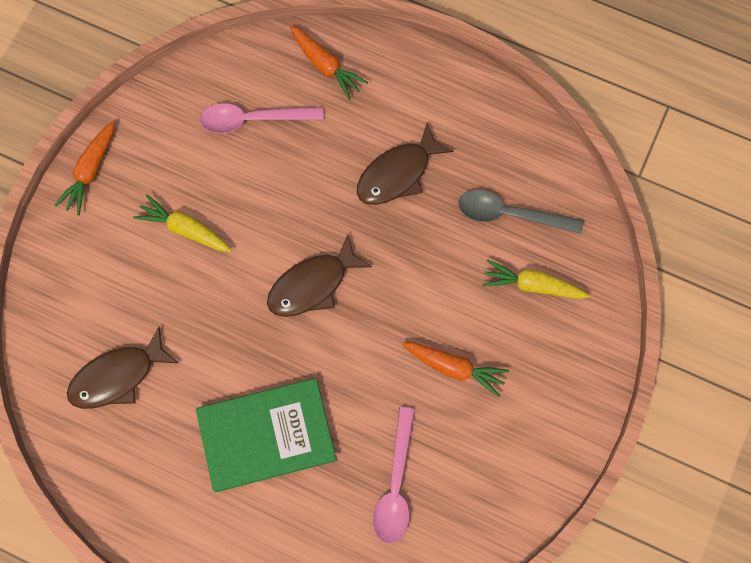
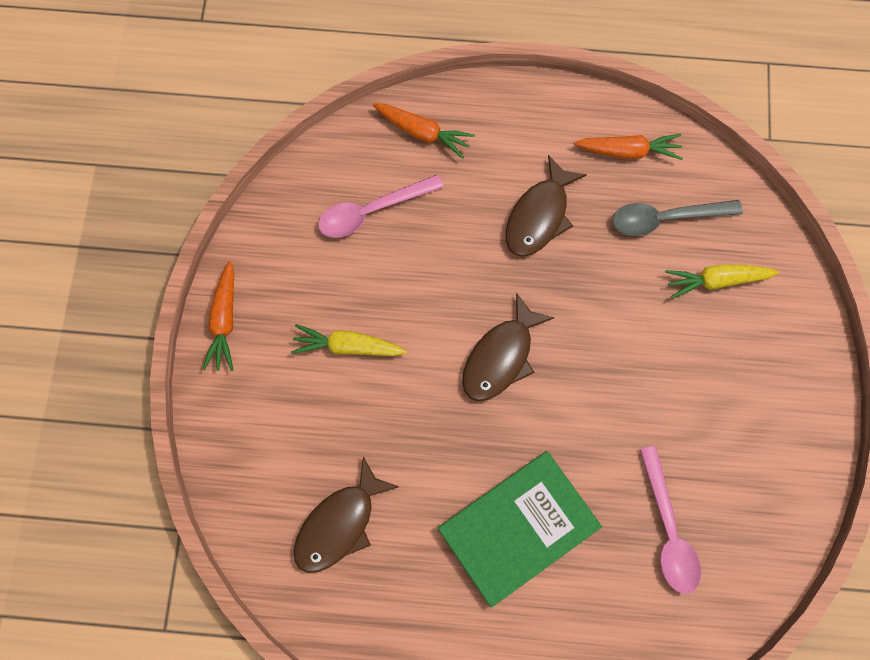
camera: 20 degrees left, 0 degrees up
(454, 367) = (675, 390): orange carrot -> orange carrot (628, 151)

